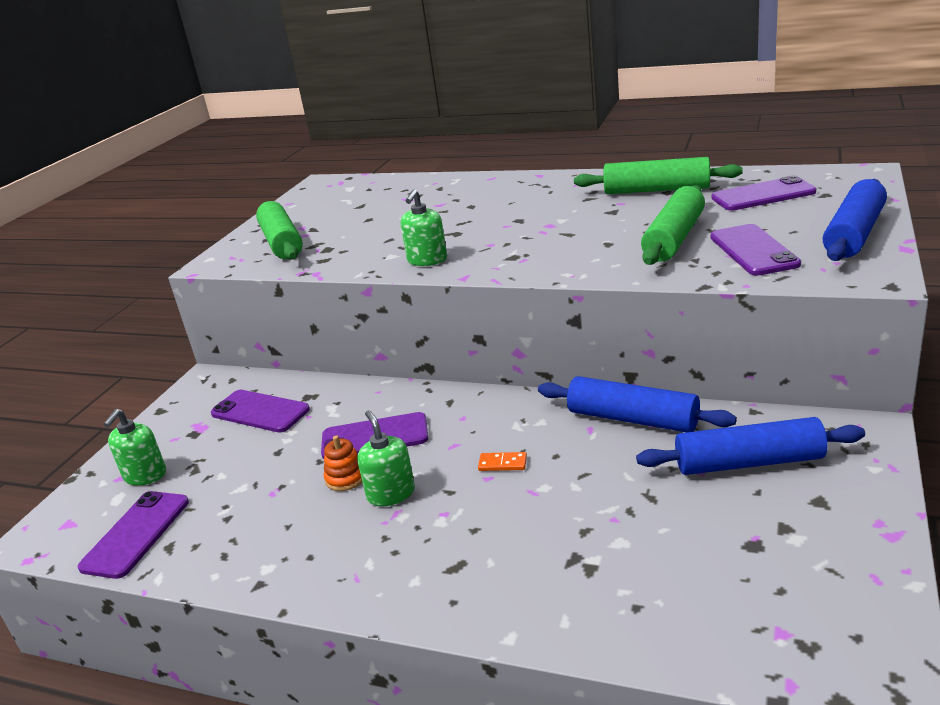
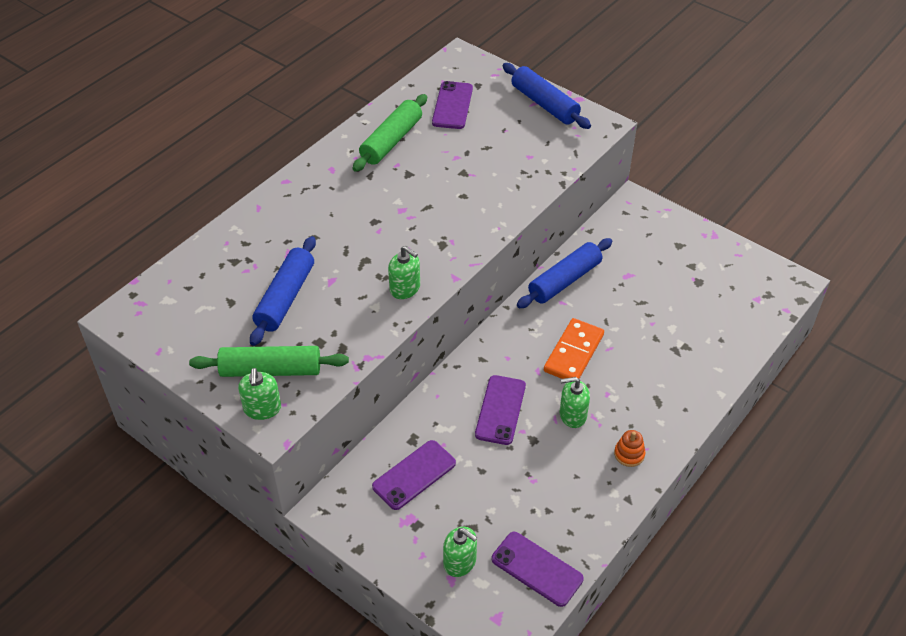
camera: 75 degrees left, 20 degrees up
(233, 253) = (262, 408): none -> green soap dispenser
(346, 478) = (541, 435): orange stacking toy -> orange stacking toy (629, 454)
(502, 463) = (573, 353): orange domino -> orange domino, size x2.32
(674, 238) = (484, 166): green rolling pin -> none
(749, 462) = (635, 254): blue rolling pin -> blue rolling pin (285, 298)
(753, 250) = (532, 146): purple phone -> none

